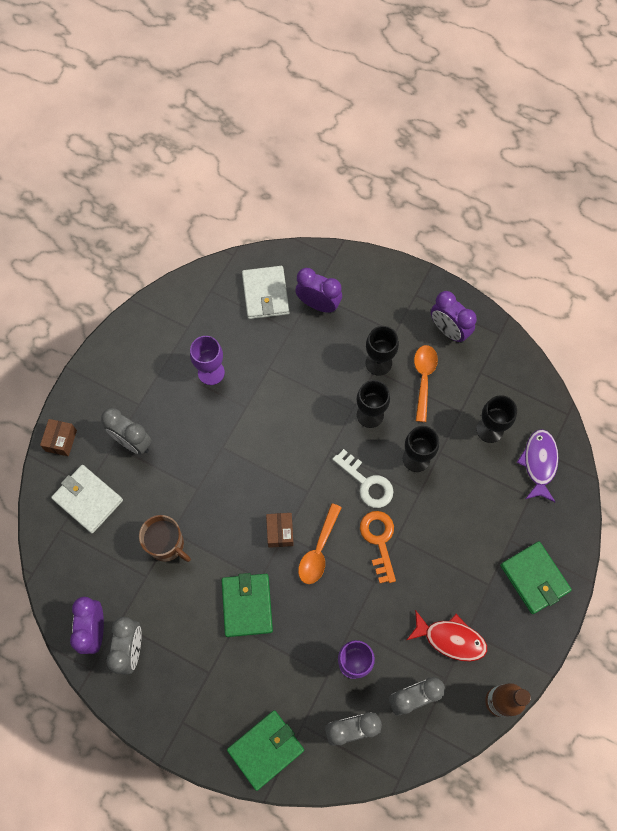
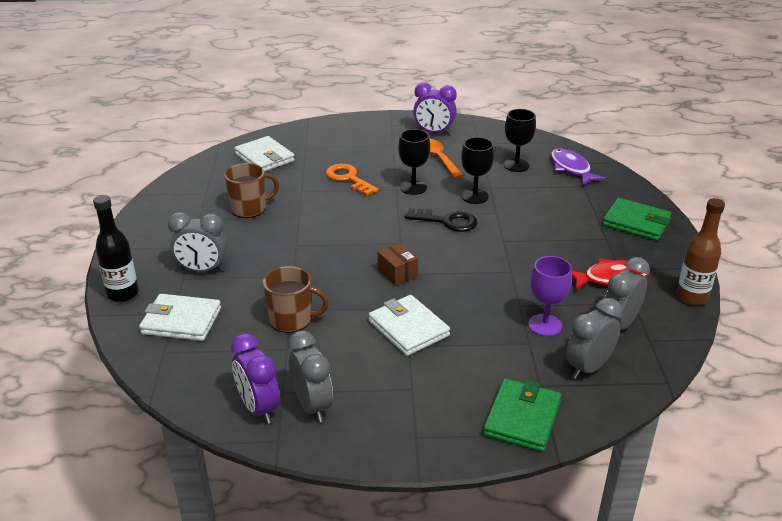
camera: 30 degrees left, 35 degrees down
(61, 440) = (123, 294): brown box -> black bottle
(211, 372) = (249, 209): purple goblet -> brown mug
(247, 605) = (408, 328): green wallet -> white wallet
(318, 304) = (315, 150): purple clock -> none
(318, 550) = (443, 271): orange spoon -> none
(366, 483) = (447, 221): white key -> black key
(378, 363) = (394, 162): black goblet -> none
(379, 541) = (490, 247): orange key -> orange key (348, 179)

